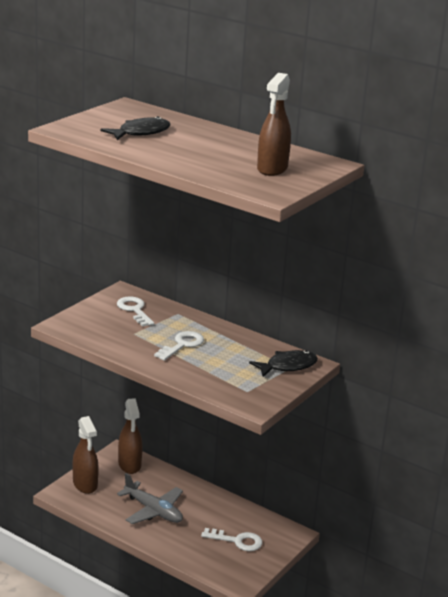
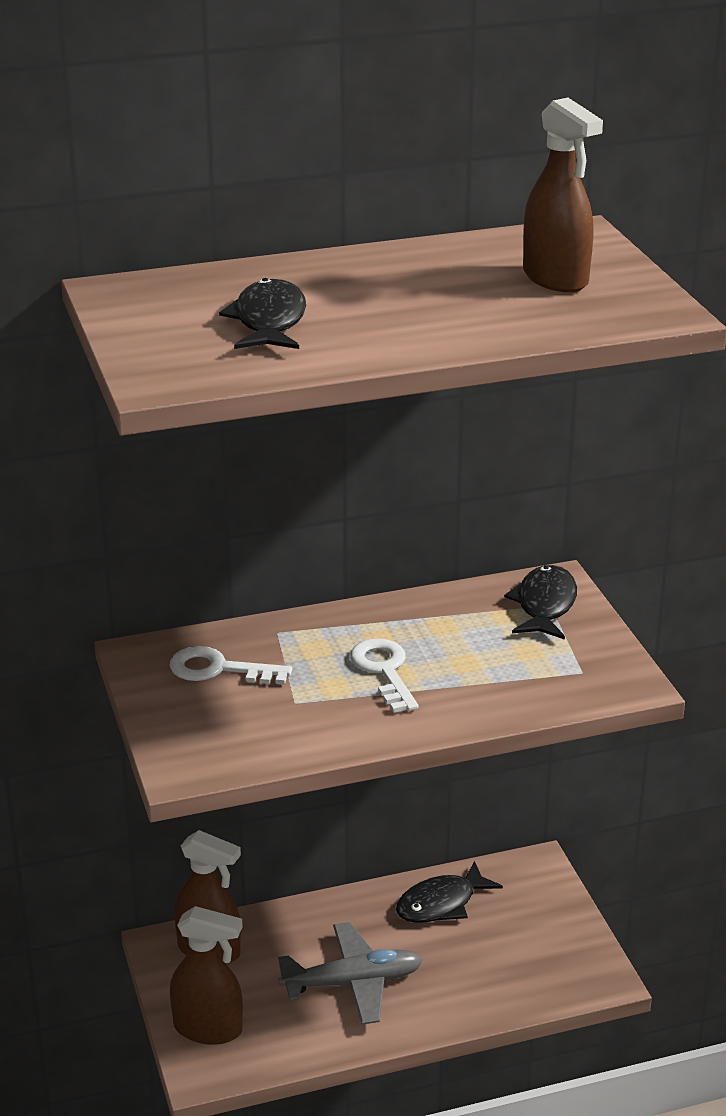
camera: 50 degrees left, 5 degrees up
(232, 515) = (441, 903): none -> black fish
(237, 541) = (506, 930): white key -> none

